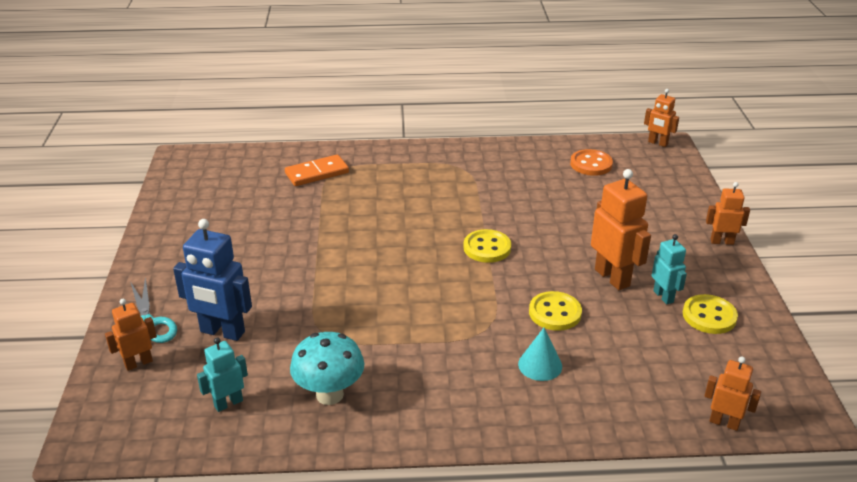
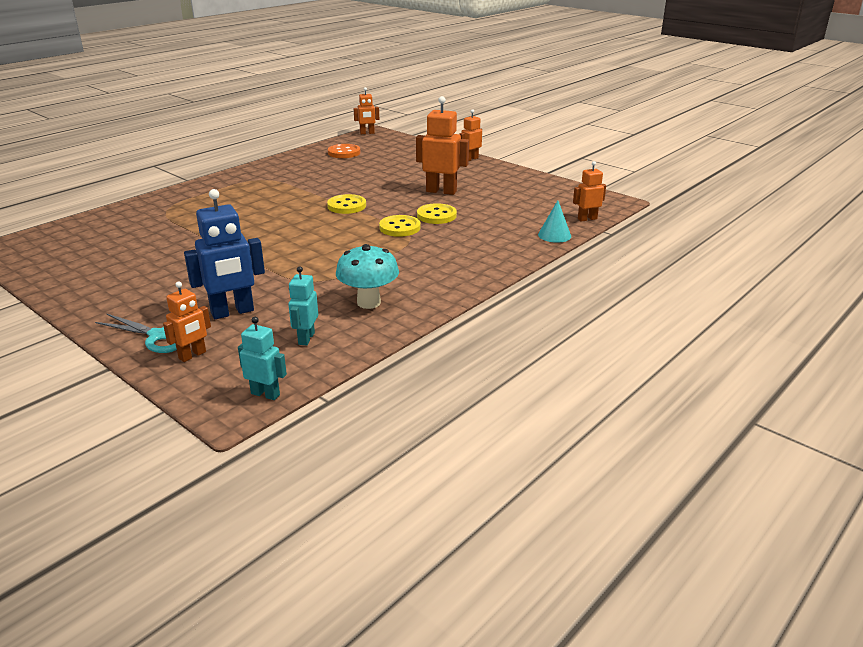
camera: 45 degrees left, 5 degrees down
(138, 363) = (192, 355): orange robot -> orange robot turned 150 degrees counterclockwise
(317, 173) = (152, 215): orange domino -> none
(540, 365) = (467, 237): turquoise cone -> turquoise cone (554, 235)
(663, 296) = (480, 188): turquoise robot -> turquoise robot (265, 394)
(709, 316) = (514, 187): yellow button -> yellow button (400, 228)

